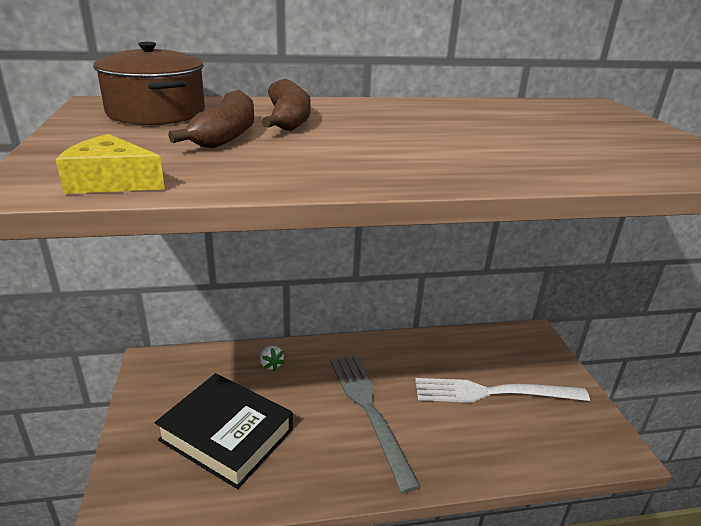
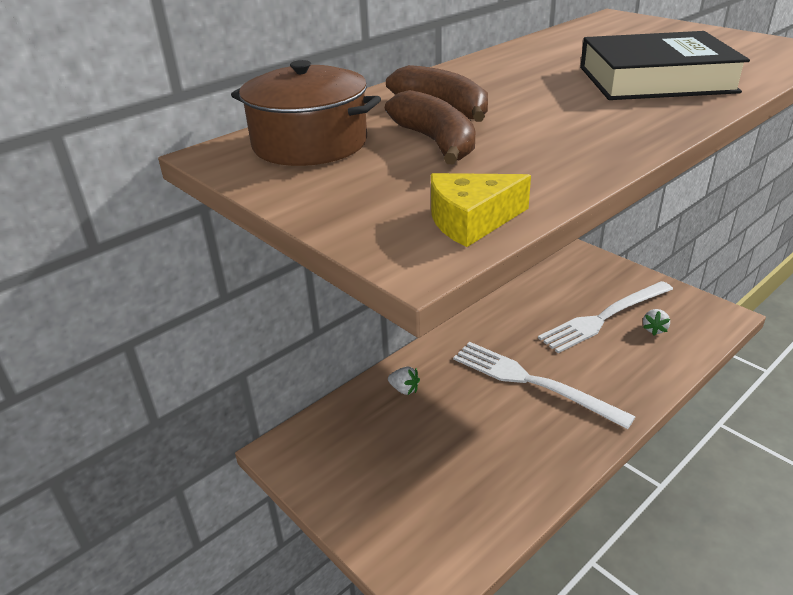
camera: 30 degrees left, 5 degrees up
(227, 435) = (441, 469): black book -> black book (655, 79)
(369, 411) = (532, 382): grey fork -> white fork
(530, 426) = (654, 329): none -> white strawberry

